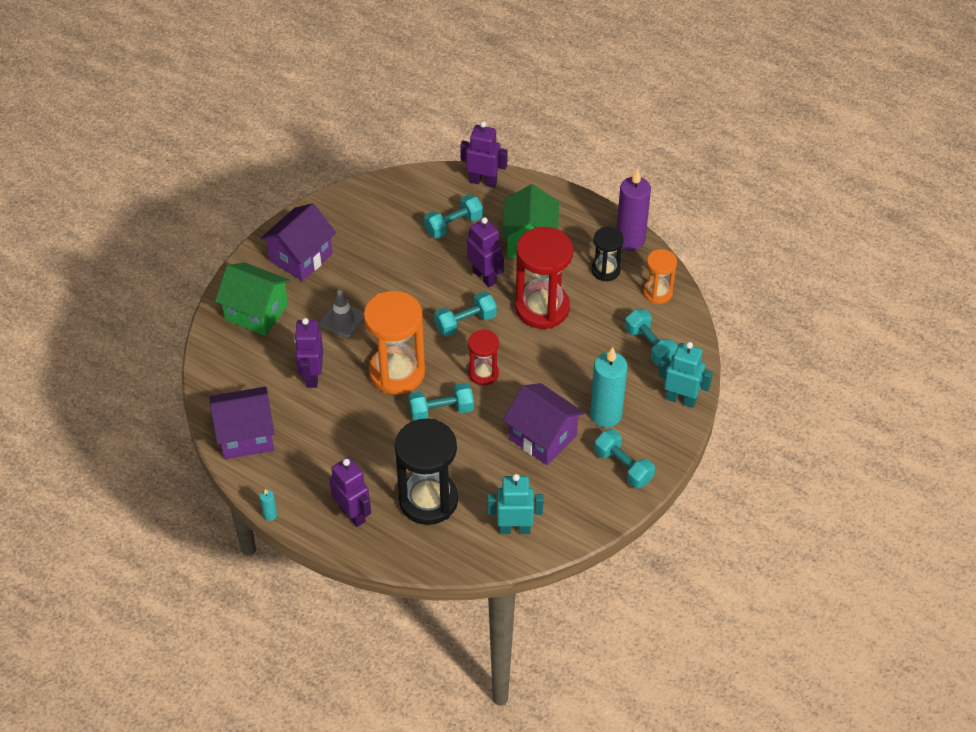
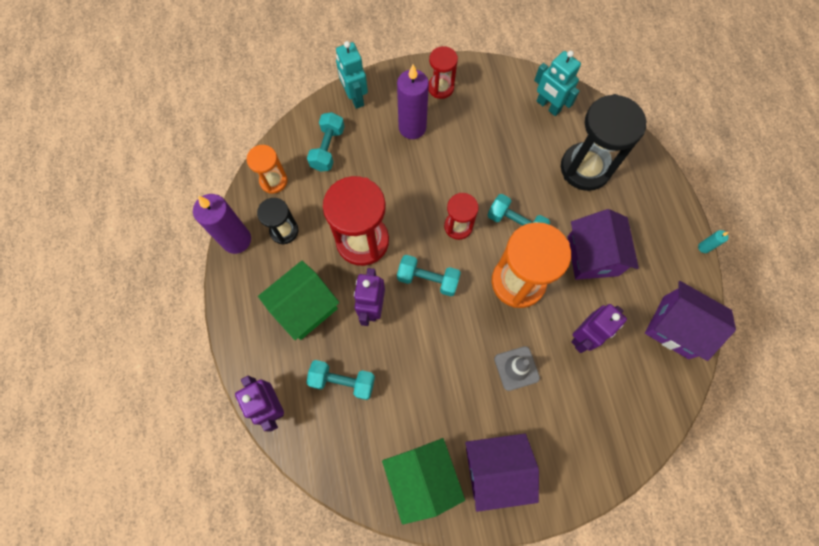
camera: 135 degrees left, 20 degrees up
(256, 312) = (580, 442): green house -> green house (422, 477)
(353, 514) = (644, 200): purple robot -> none
(542, 437) = (468, 147): purple house -> purple house (592, 256)
(606, 415) = (412, 127): turquoise candle -> purple candle
(623, 466) = (440, 88): turquoise dumbbell -> red hourglass

